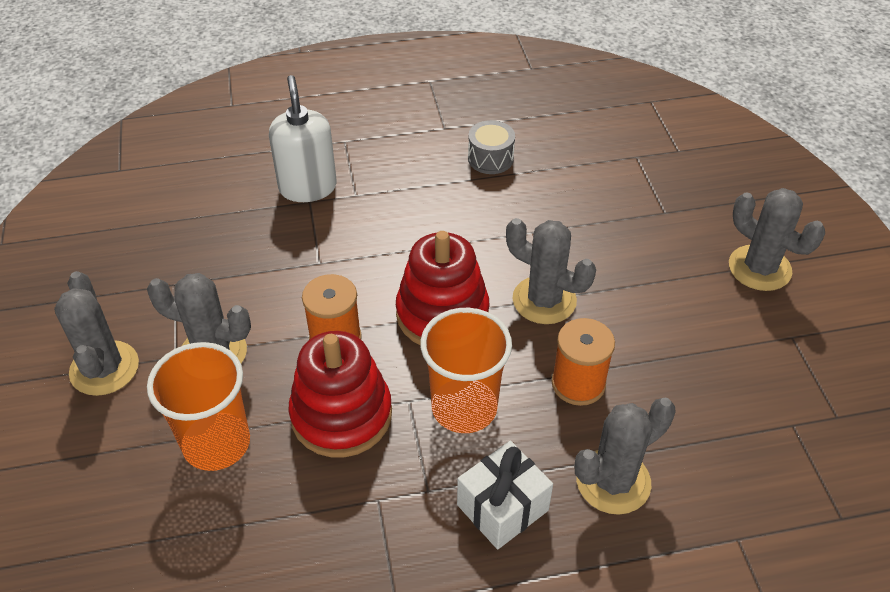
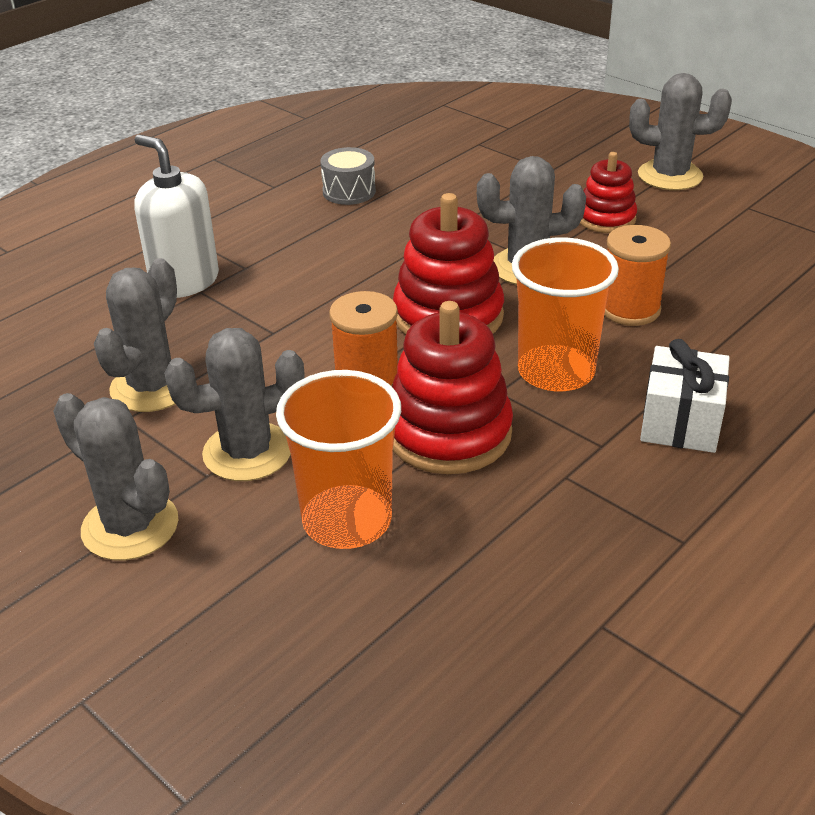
camera: 35 degrees left, 10 degrees down
(613, 481) = (742, 359): grey cactus -> grey cactus (152, 387)
(656, 285) = (606, 219): none -> red stacking toy

